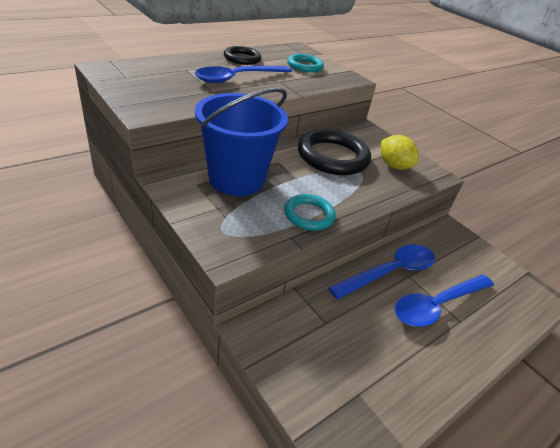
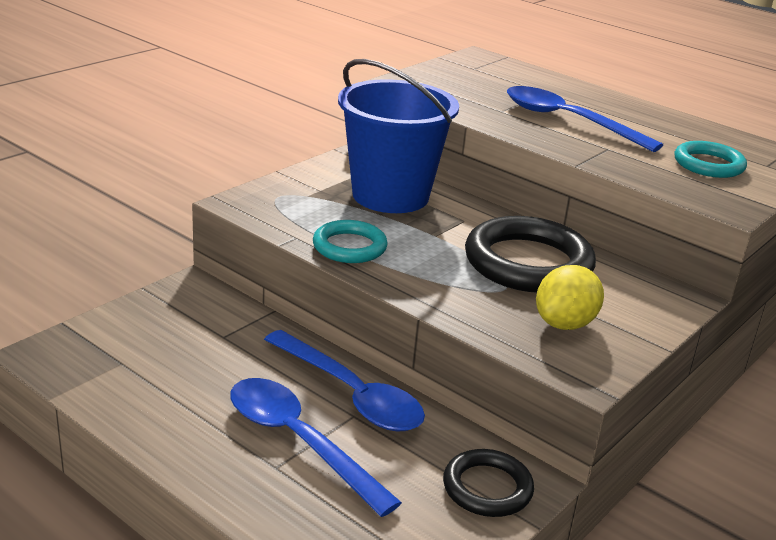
camera: 80 degrees right, 10 degrees down
(242, 58) = (649, 119): black ring -> black ring (487, 488)

